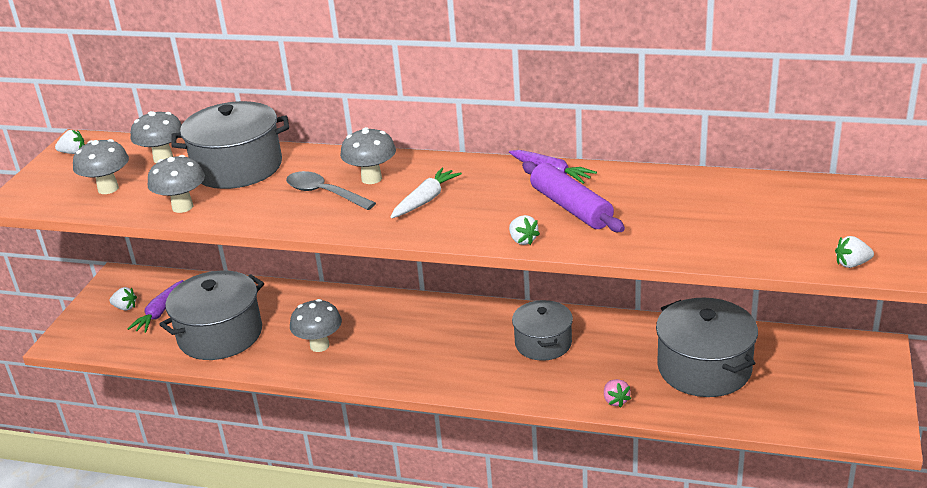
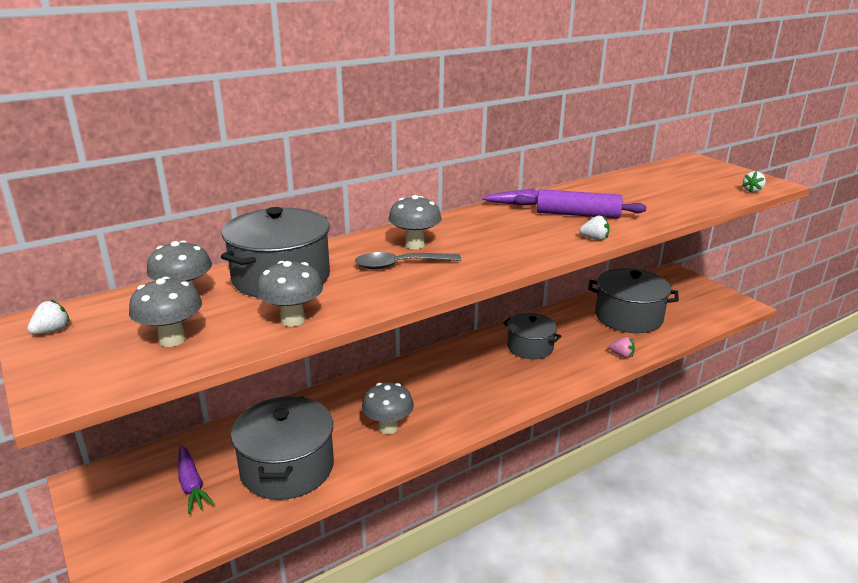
camera: 50 degrees left, 5 degrees down
(125, 307) = (142, 501): white strawberry -> none
(425, 200) = (483, 242): white carrot -> none

